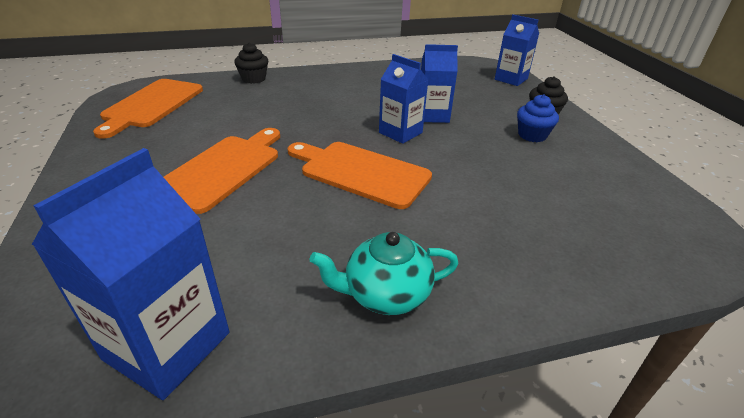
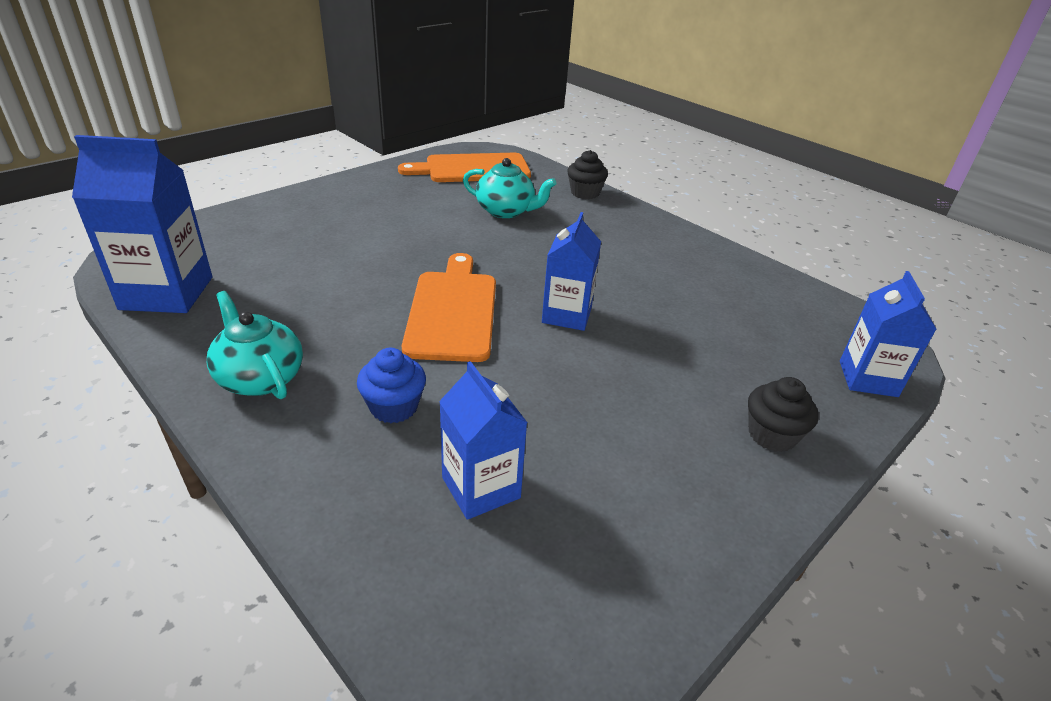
camera: 60 degrees right, 0 degrees up
(222, 169) = (395, 237): orange cutting board -> none
(241, 112) = (506, 211): none -> turquoise teapot
(433, 115) = (640, 329): blue carton -> blue carton (481, 488)
(532, 135) = (685, 432): blue cupcake -> blue cupcake (394, 407)

